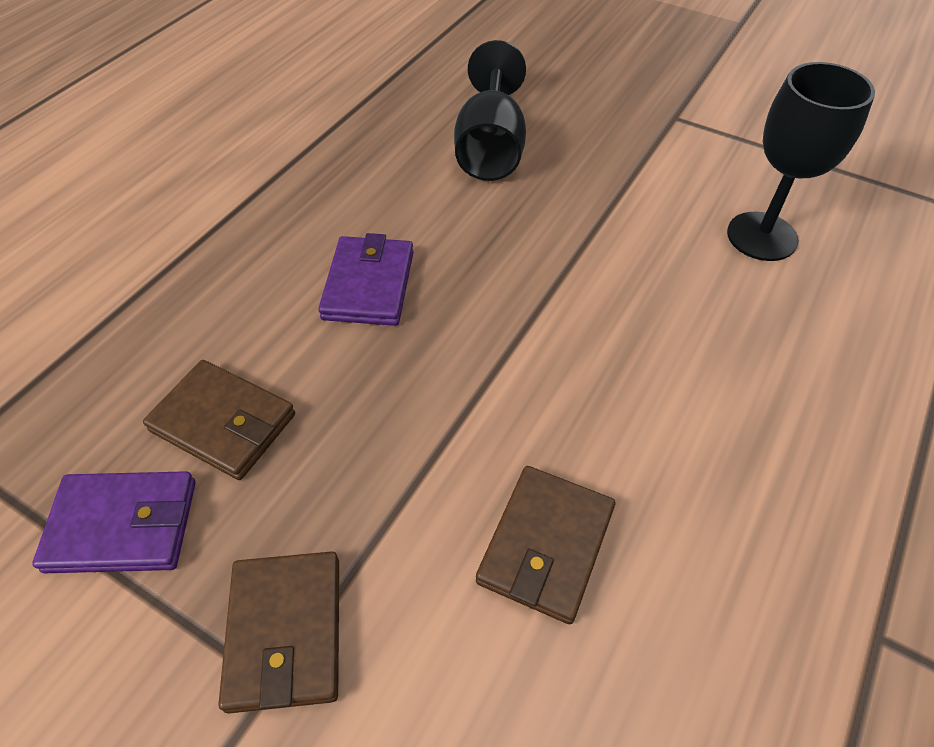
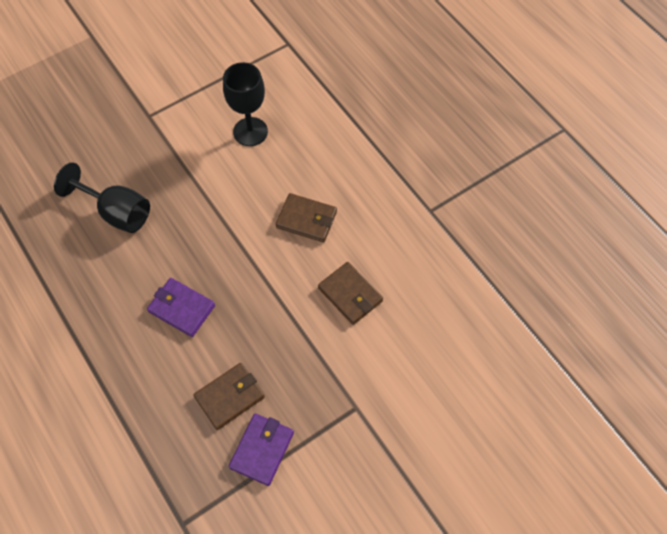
camera: 65 degrees left, 10 degrees up
(285, 632) = (339, 398): brown wallet -> brown wallet (306, 219)

